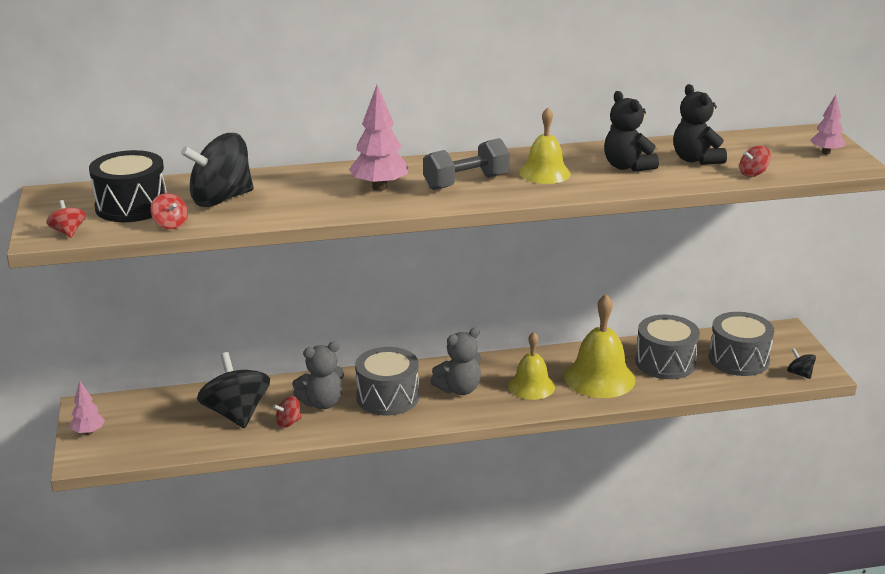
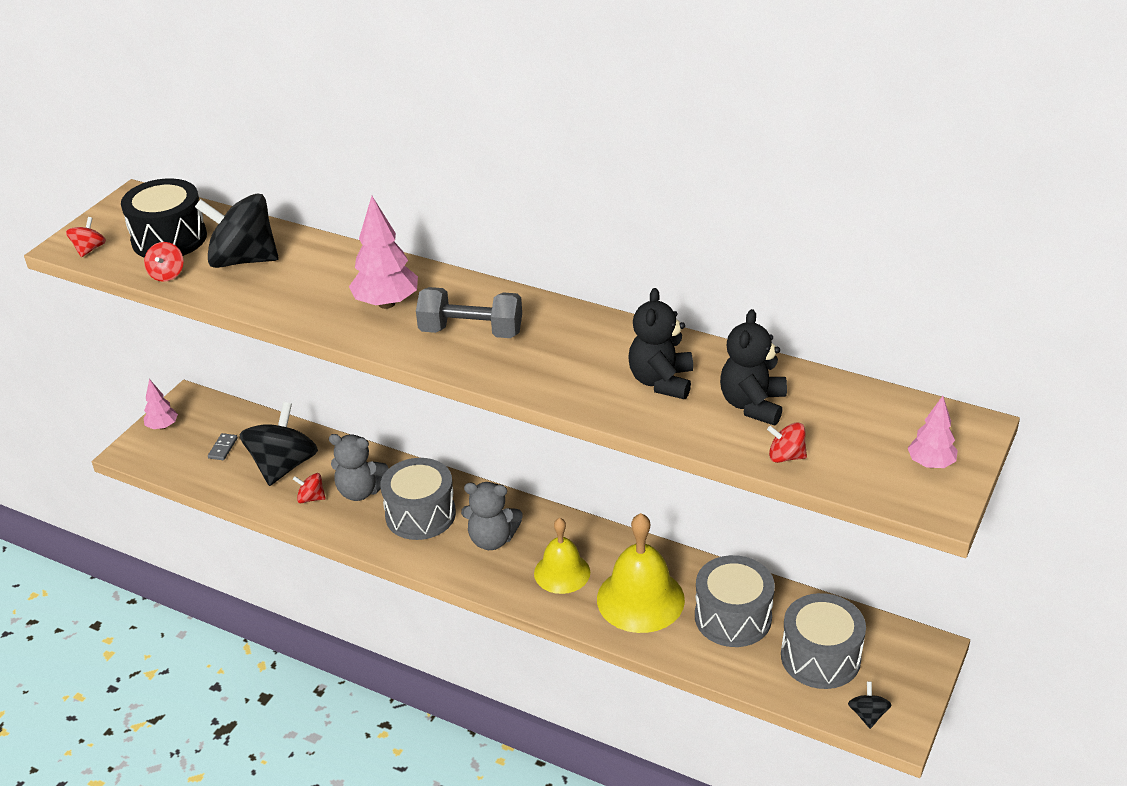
camera: 40 degrees right, 10 degrees up
(166, 424) = (223, 448): none -> grey domino
(544, 173) = (563, 352): yellow bell -> none

